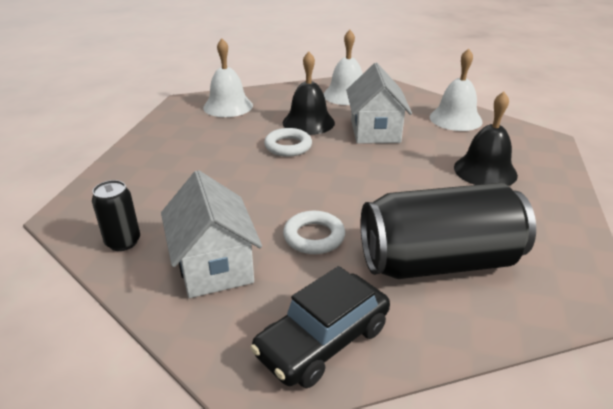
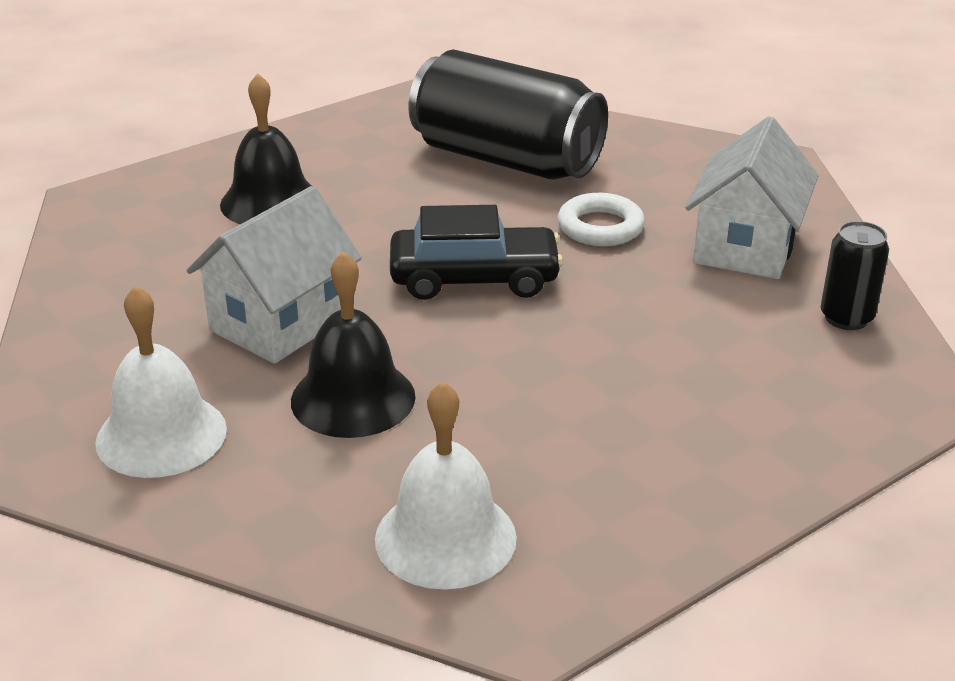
camera: 140 degrees left, 0 degrees up
(288, 146) = (463, 362): white ring -> none
(323, 341) = (693, 159): black car -> black car (474, 278)
(455, 119) = (116, 283): white bell -> none

